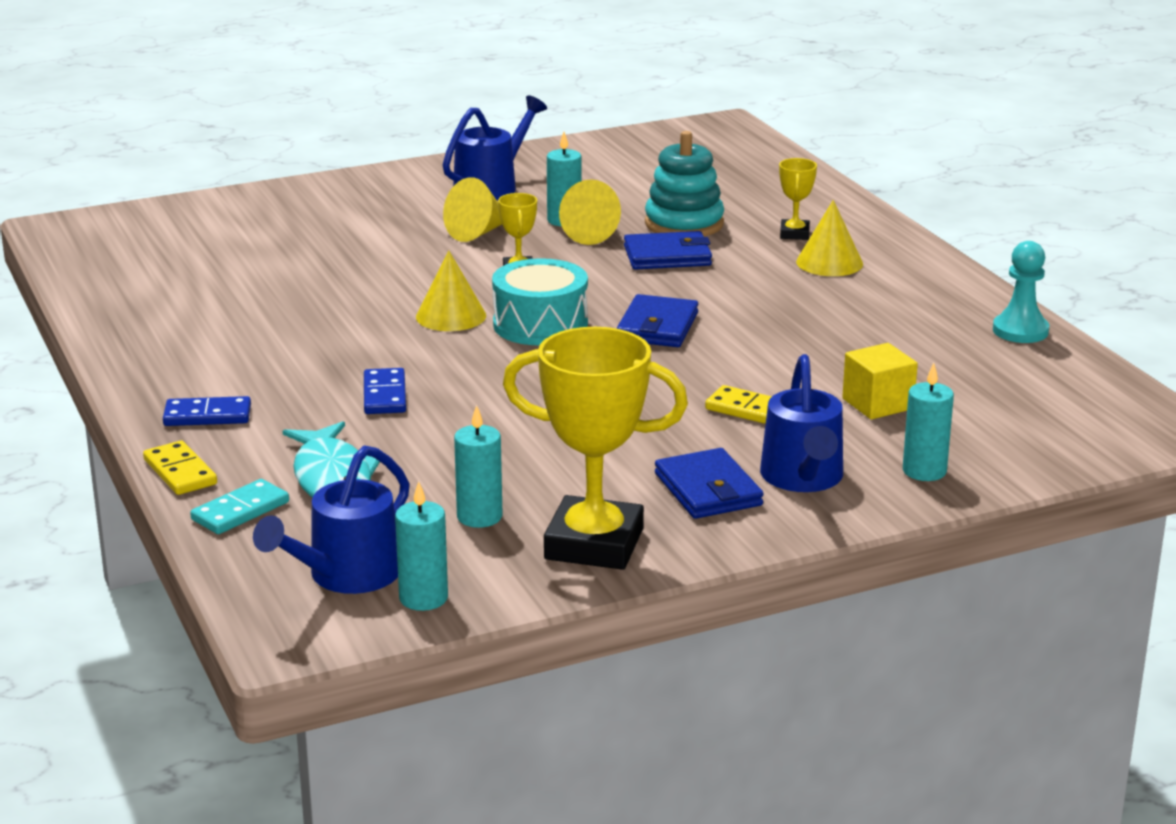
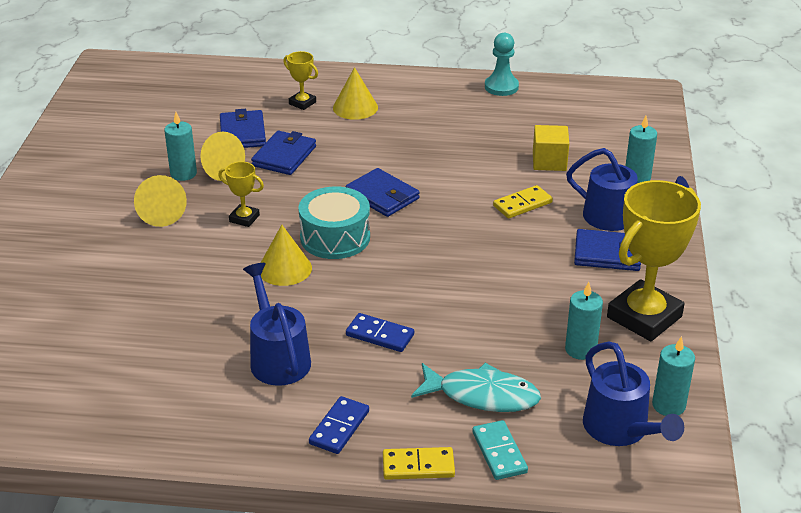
camera: 60 degrees left, 10 degrees up
(492, 186) = (89, 182): blue watering can -> blue watering can (277, 357)
(684, 223) = (242, 133): turquoise stacking toy -> blue wallet

